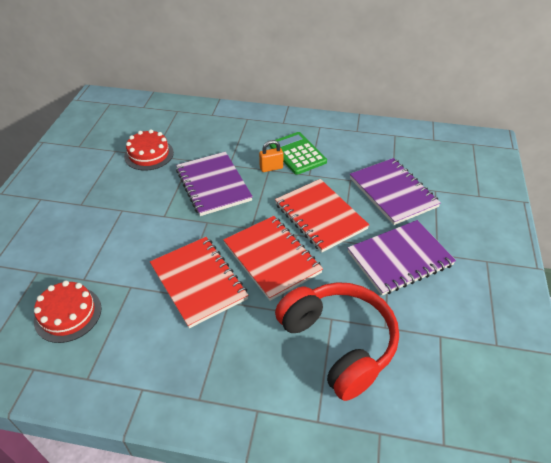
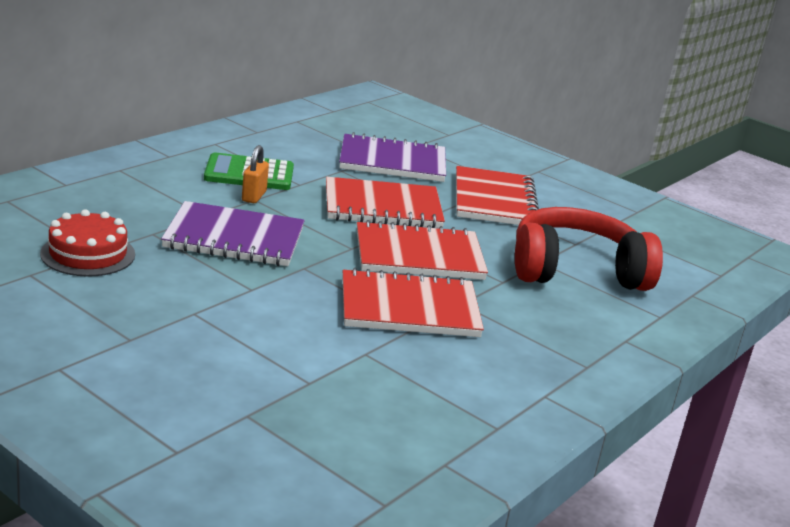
camera: 65 degrees left, 20 degrees down
(68, 314) = (368, 411): red cake -> none
(399, 259) = (494, 200): purple notebook -> red notebook

